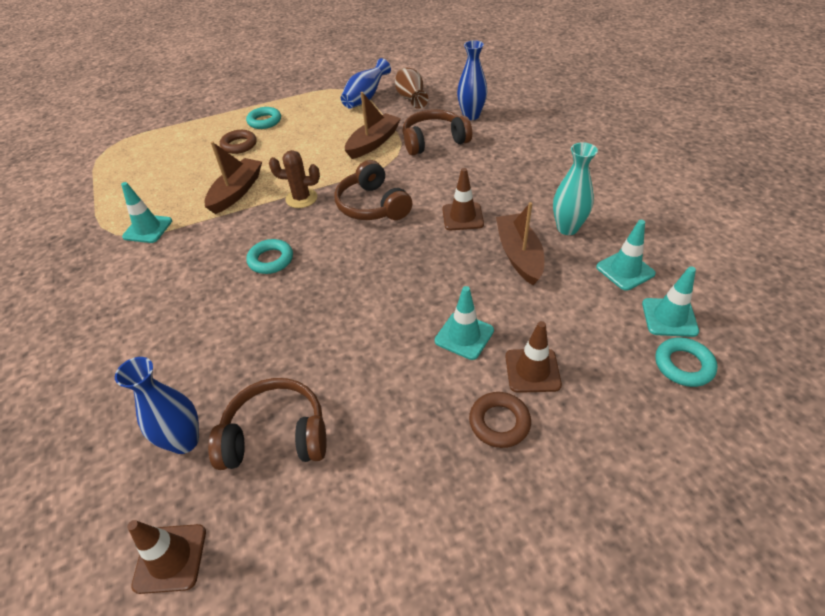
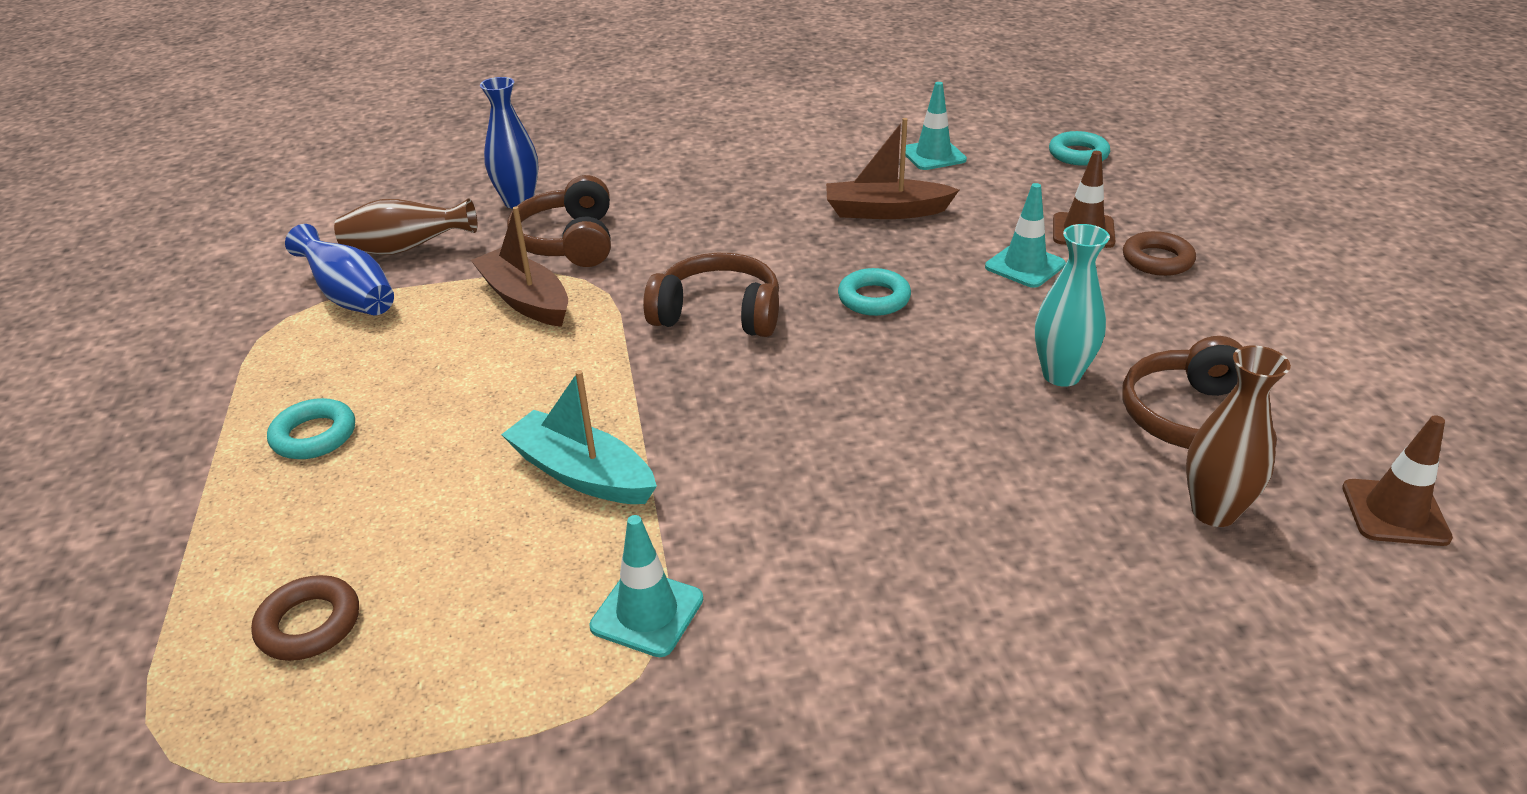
camera: 80 degrees left, 10 degrees down
(184, 441) = (1213, 511): blue vase -> brown vase
(236, 192) = (582, 474): brown boat -> turquoise boat
(239, 145) = (389, 475): brown ring -> brown ring (309, 624)
(271, 260) = (821, 426): turquoise ring -> turquoise ring (874, 298)
(301, 198) = (655, 388): brown cactus -> none
(372, 205) = (718, 314): brown headphones -> brown headphones turned 150 degrees counterclockwise
(462, 217) = (786, 240): brown traffic cone -> none
(567, 228) = (844, 174): turquoise vase -> turquoise vase (1061, 375)
(669, 317) = (1012, 148): turquoise traffic cone -> none

